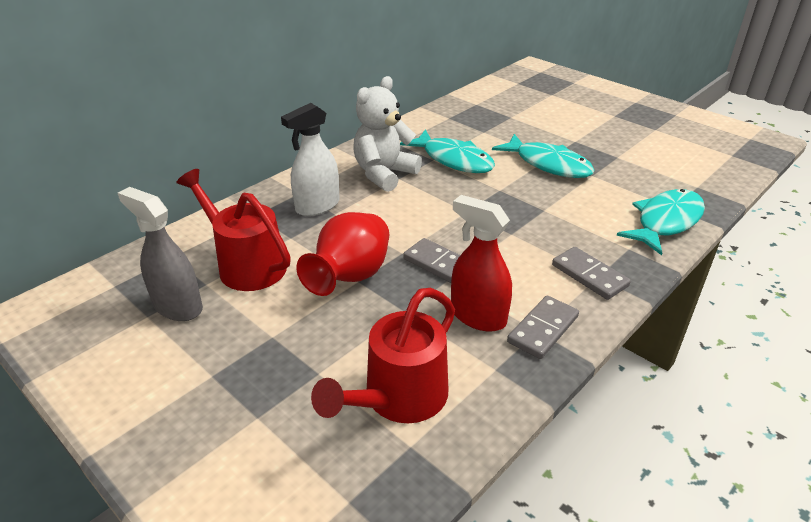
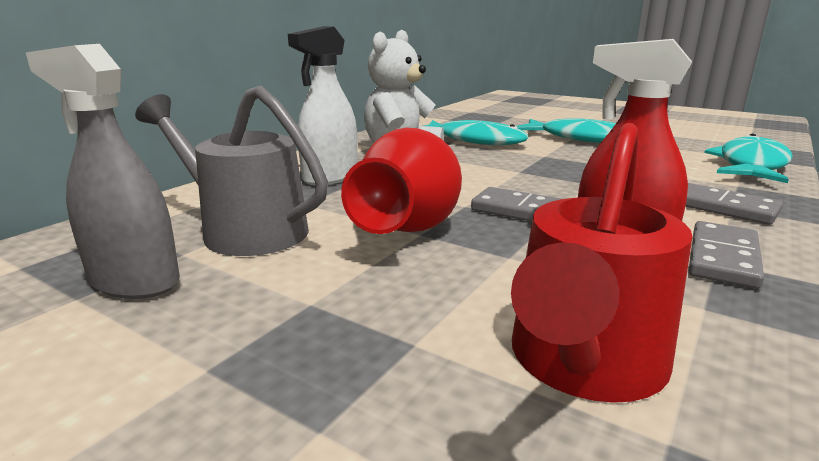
camera: 10 degrees left, 15 degrees down
(245, 264) = (243, 230): red watering can -> grey watering can

